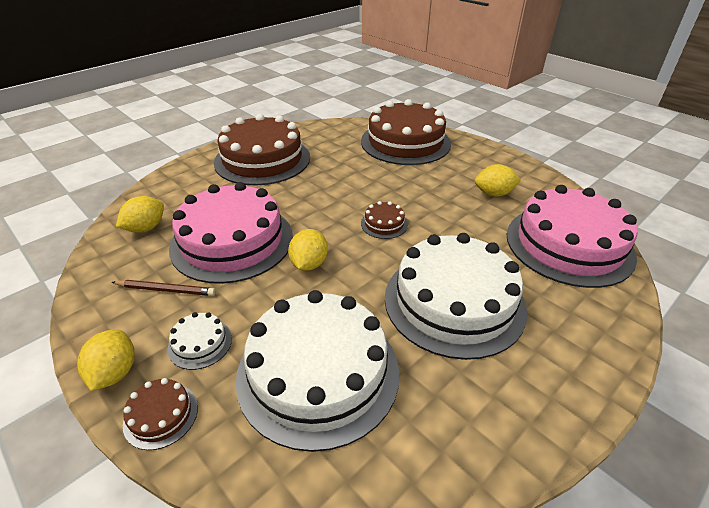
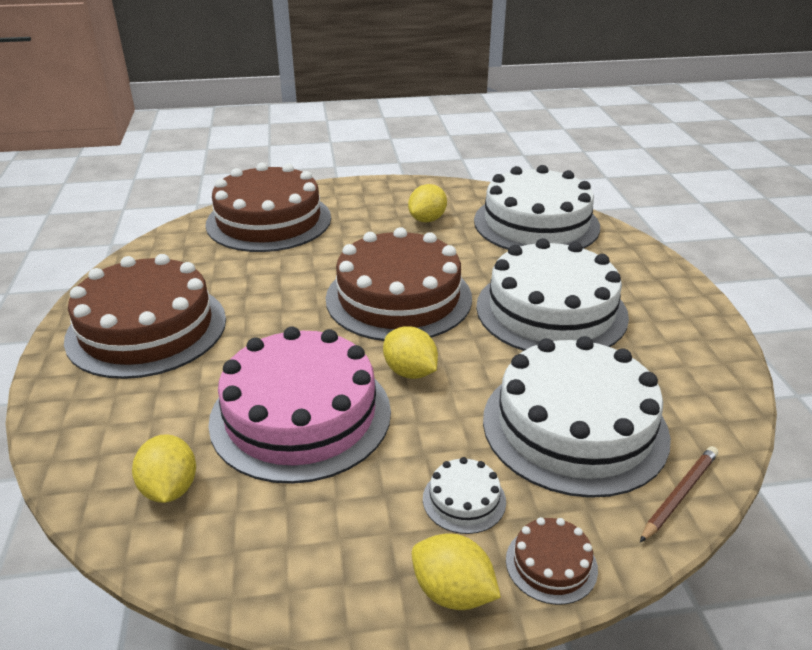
camera: 55 degrees left, 5 degrees down
(166, 290) = (337, 504): brown pencil -> brown pencil (679, 494)
(384, 224) = (398, 297): brown cake -> brown cake, size x2.45
(569, 244) = (536, 223): pink cake -> white cake

